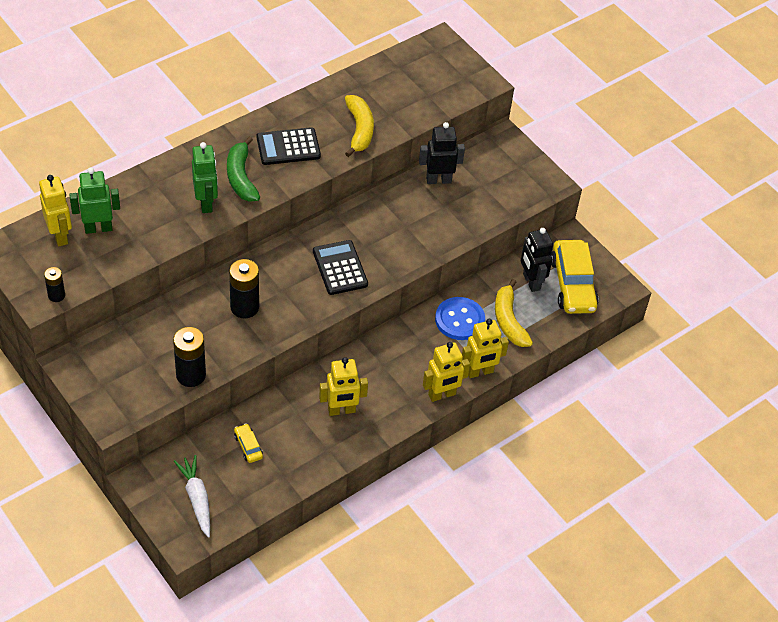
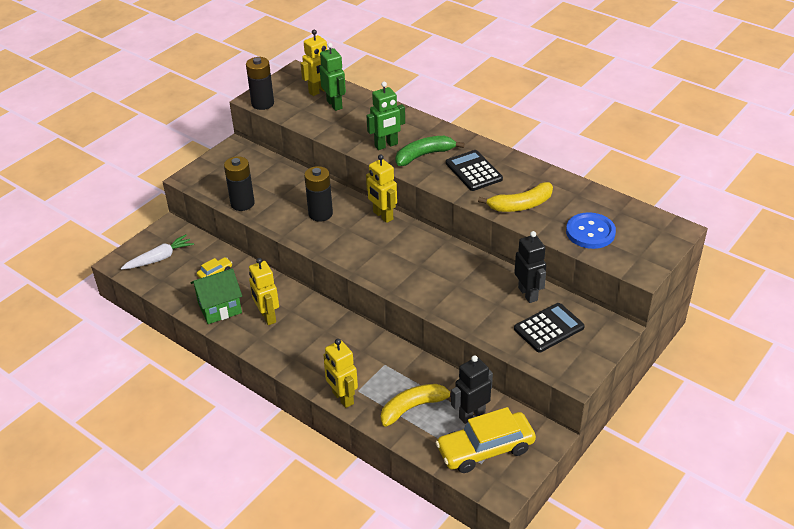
camera: 80 degrees right, 10 degrees down
(56, 295) = (262, 103): black battery -> black battery, size x1.75
(310, 451) = (219, 308): none -> green house
(340, 268) = (387, 255): black calculator -> black calculator (548, 328)
(442, 395) = (306, 377): yellow robot -> yellow robot (382, 216)
(459, 320) = (398, 371): blue button -> blue button (590, 232)

